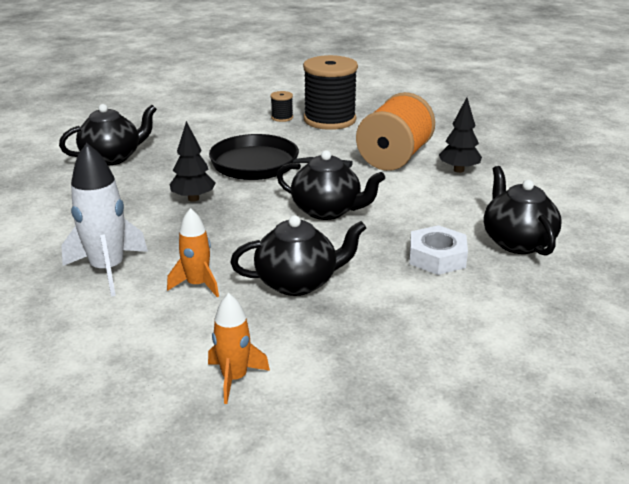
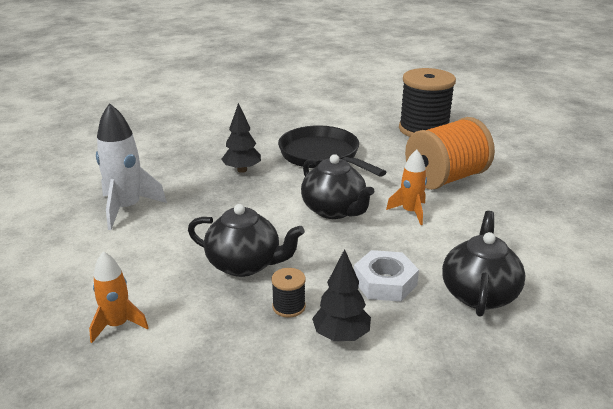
camera: 30 degrees right, 0 degrees up
(112, 158) = (220, 122): black teapot -> none
(197, 285) = (172, 241): orange rocket -> orange rocket (410, 212)
(282, 118) = (384, 118): black spool -> black spool (289, 307)
(458, 170) = (496, 206): black tree -> black tree (341, 336)

